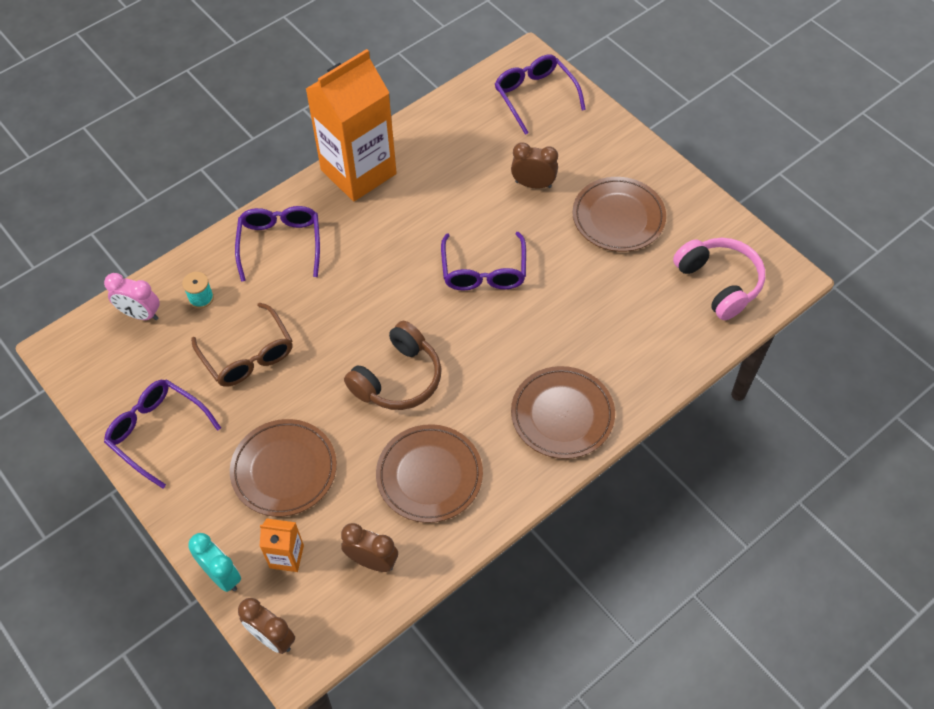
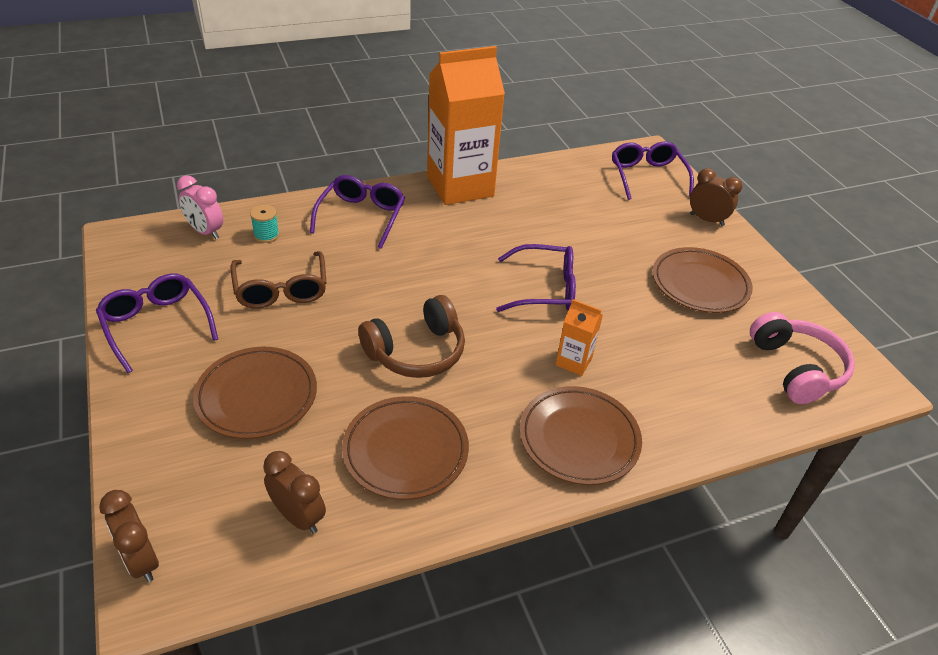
camera: 15 degrees right, 15 degrees down
(222, 575) = (131, 475): turquoise clock -> none
(286, 556) = (209, 479): orange carton -> orange carton (573, 361)
(483, 271) = (545, 289): purple glasses -> purple glasses turned 105 degrees counterclockwise
(533, 184) = (621, 237): brown clock -> brown clock (706, 220)

